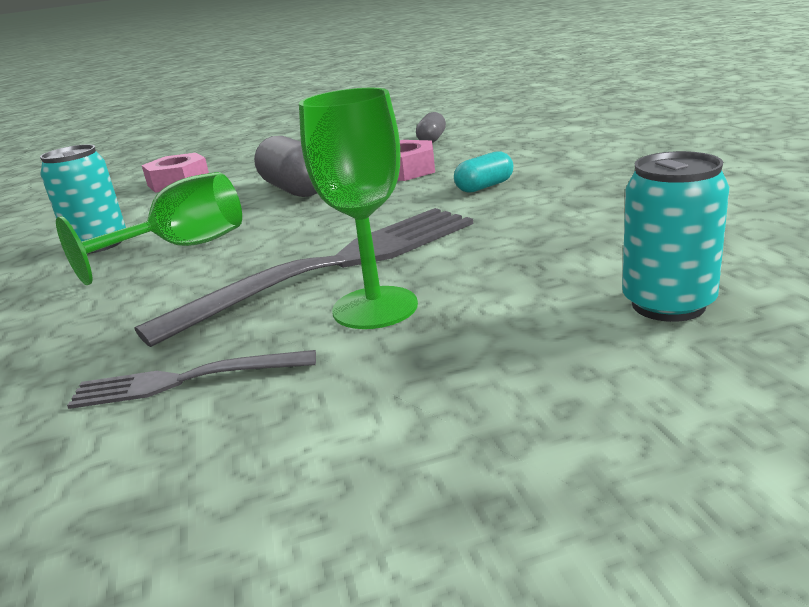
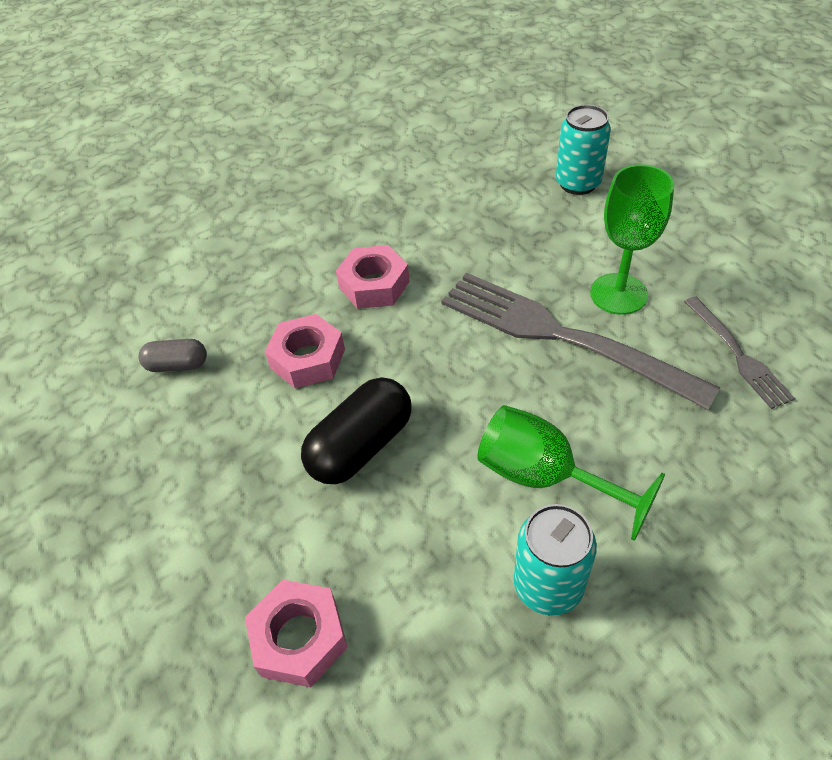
camera: 105 degrees left, 25 degrees up
(295, 189) = (361, 446): grey capsule -> black capsule
(484, 187) = (374, 285): turquoise capsule -> pink nut

